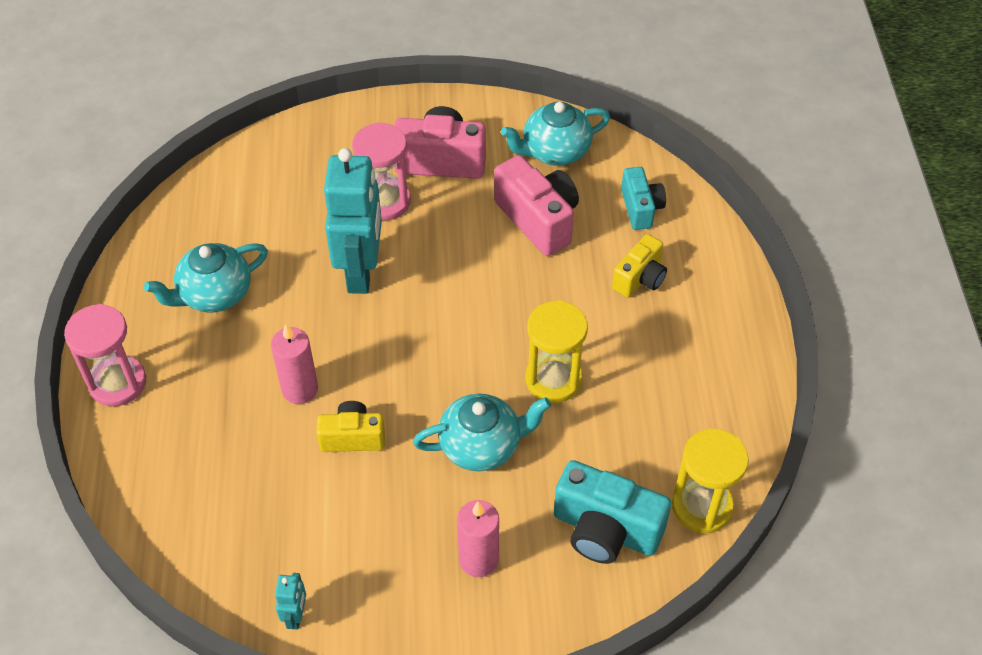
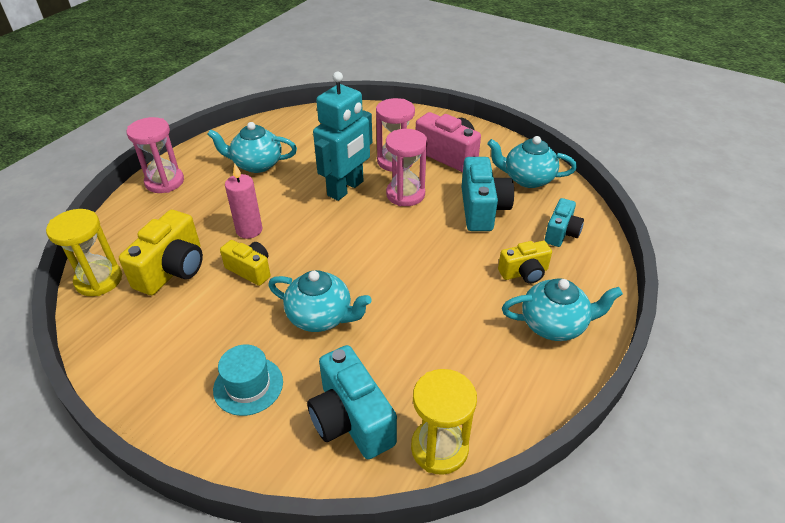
camera: 35 degrees right, 10 degrees down
(261, 488) = (173, 270): none -> yellow camera
(296, 616) = (111, 350): turquoise robot -> none
(437, 243) = (405, 194): none -> pink hourglass
(478, 560) = (248, 385): pink candle -> turquoise hat
(538, 219) = (482, 209): pink camera -> turquoise camera
(553, 379) = (406, 303): yellow hourglass -> yellow hourglass (99, 280)
(709, 323) = (554, 324): none -> turquoise teapot

